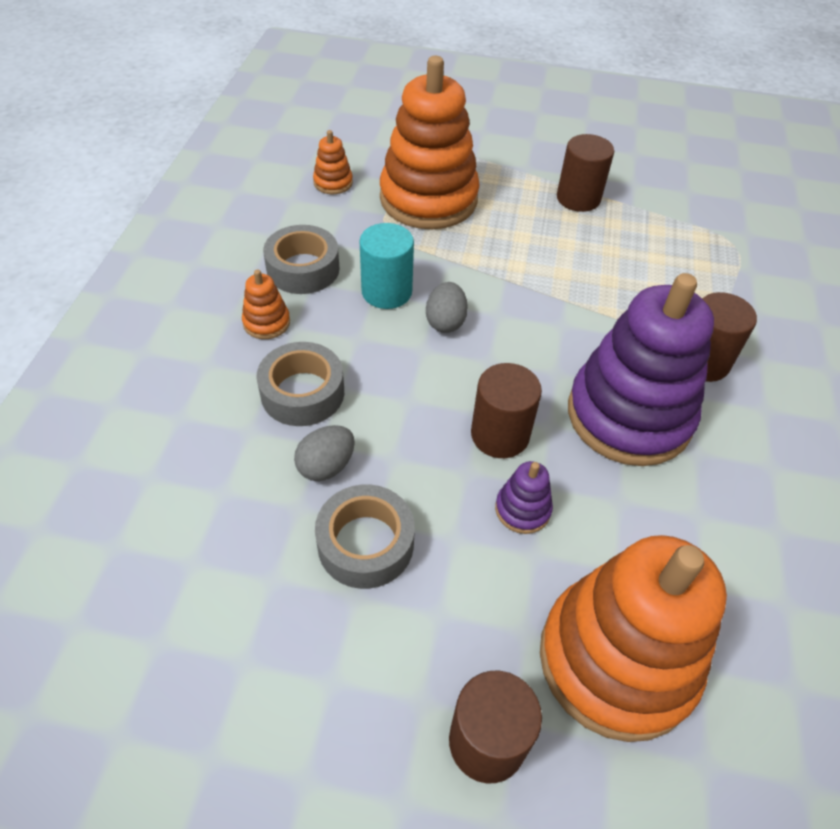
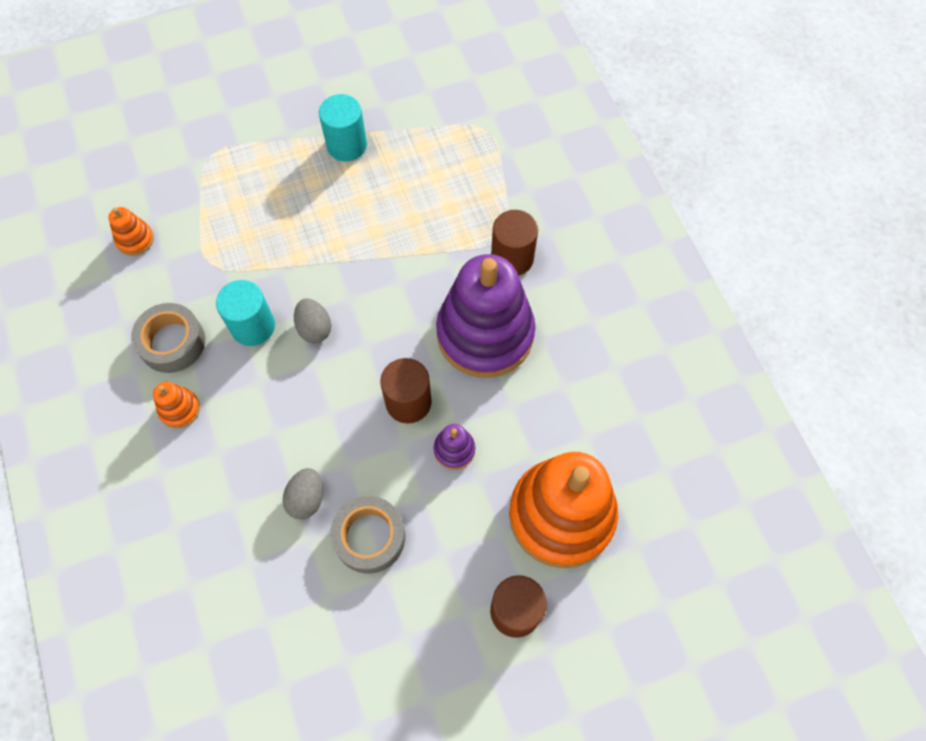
camera: 30 degrees left, 15 degrees up
(302, 392) = (250, 452): grey tape -> none
(428, 199) = (227, 213): orange stacking toy -> none
(578, 198) = (347, 145): brown cylinder -> turquoise cylinder

